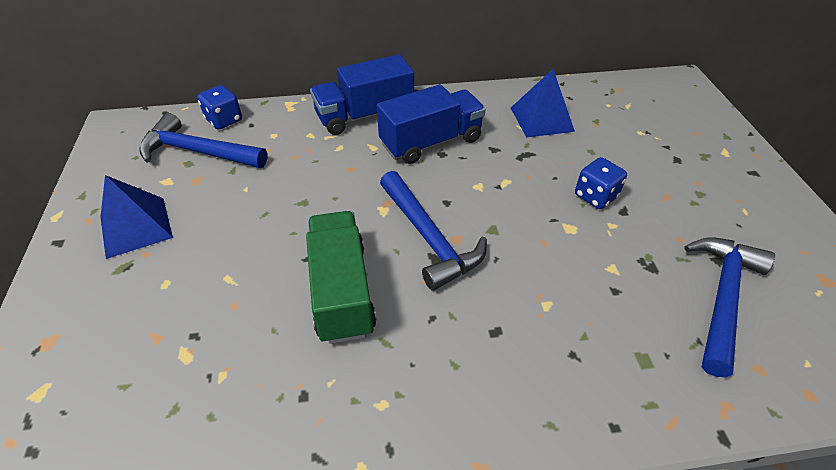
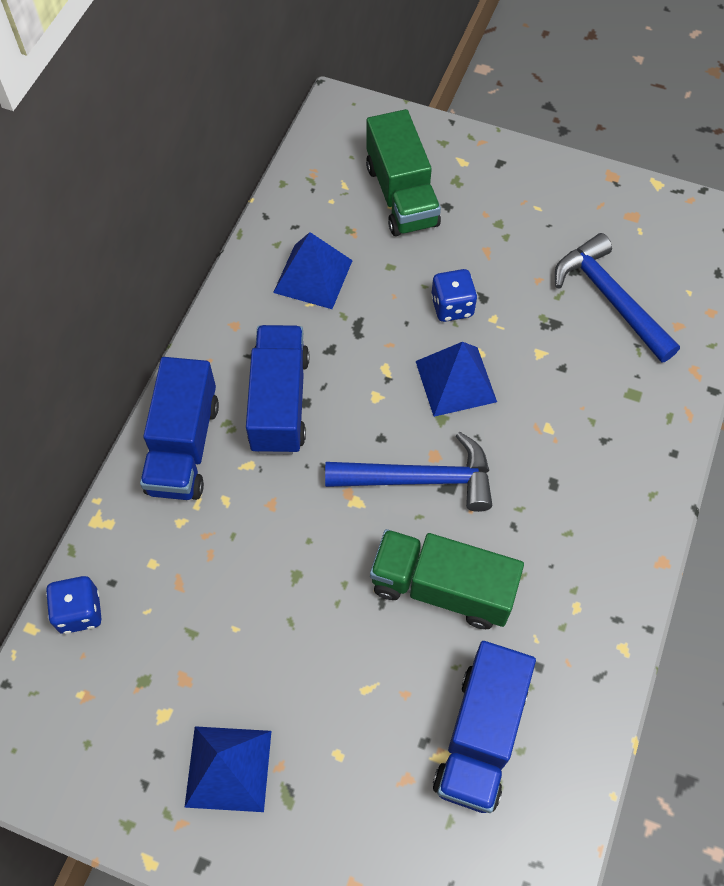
camera: 60 degrees left, 15 degrees up
(198, 151) = (128, 663): blue hammer -> none
(214, 376) = (480, 736): none -> blue truck
(533, 224) = (456, 381): none -> blue pyramid
(655, 133) = (401, 195): none -> green truck

